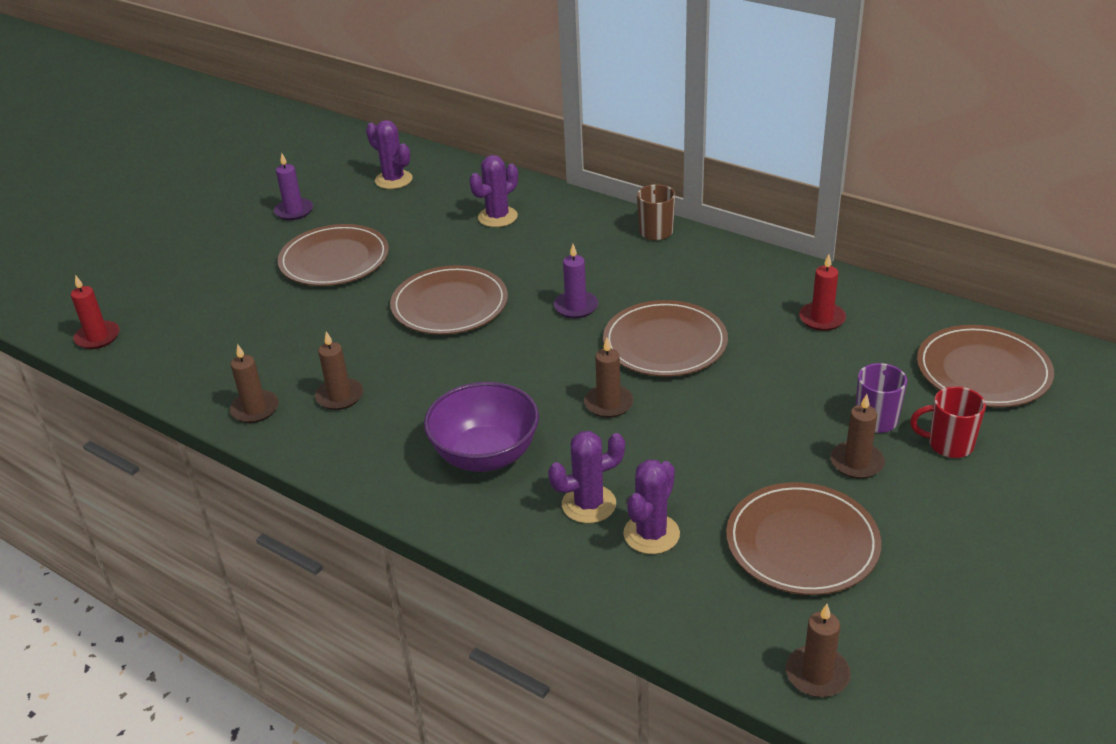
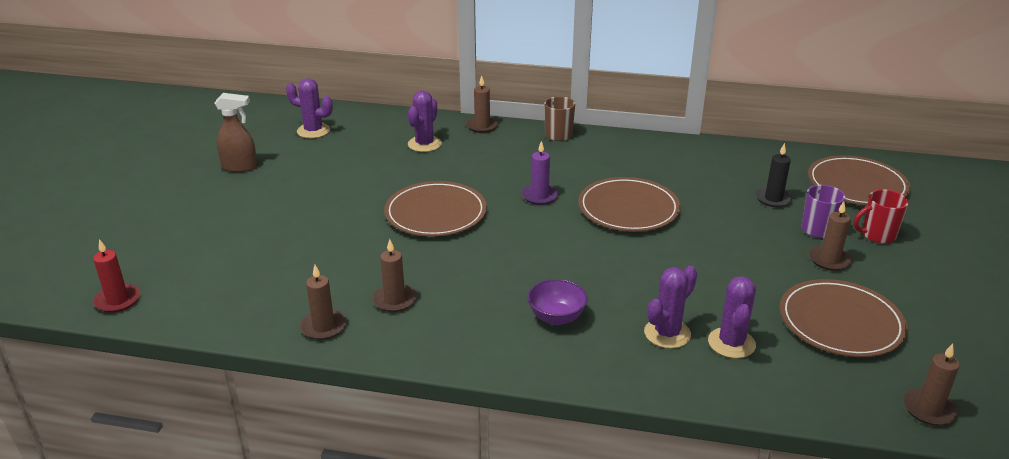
camera: 25 degrees left, 5 degrees down
(294, 211) = (240, 167): purple candle -> brown spray bottle
(334, 260) = (307, 197): brown plate -> none
(485, 455) = (556, 317): purple bowl -> purple bowl, size x0.60
(608, 403) = (622, 258): brown candle -> brown candle (482, 126)
(822, 319) = (725, 172): red candle -> none
(854, 367) = (773, 199): none -> black candle

